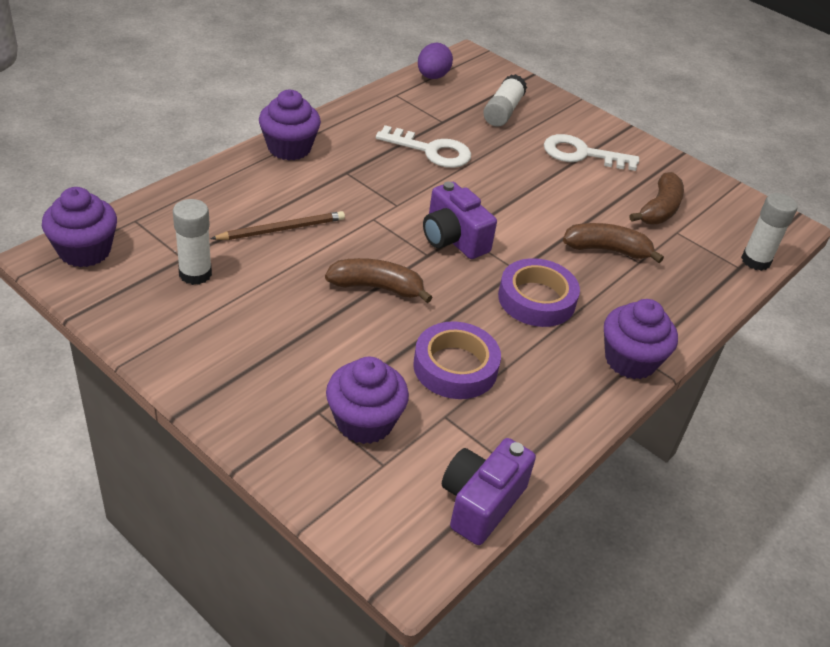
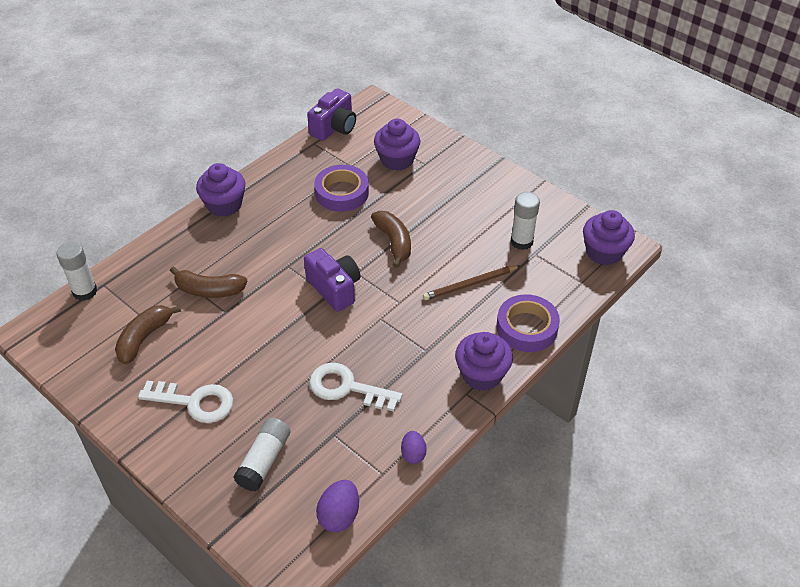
camera: 175 degrees left, 5 degrees up
(367, 103) = (413, 454): none -> purple egg
(376, 287) = (394, 242): brown banana -> brown banana turned 120 degrees counterclockwise
(536, 299) = (278, 243): purple tape -> purple tape (527, 328)

